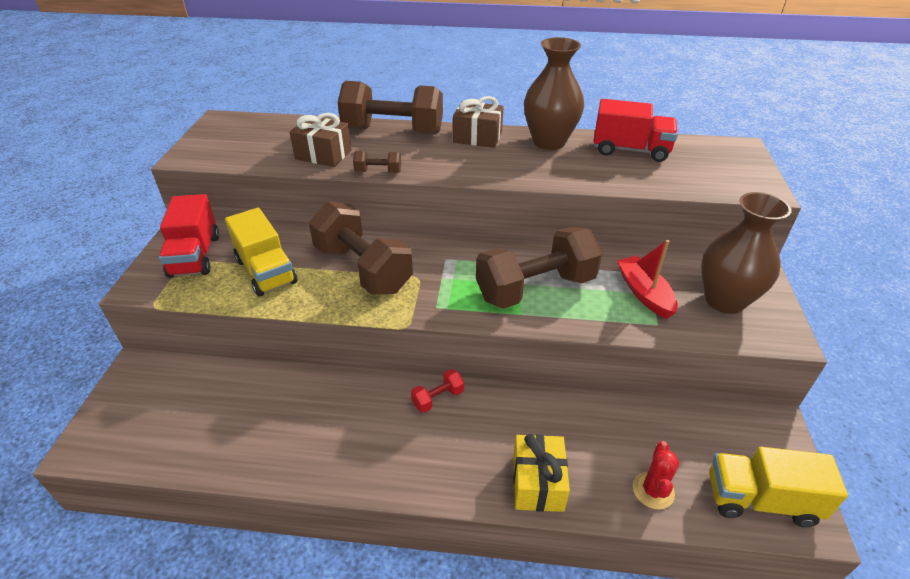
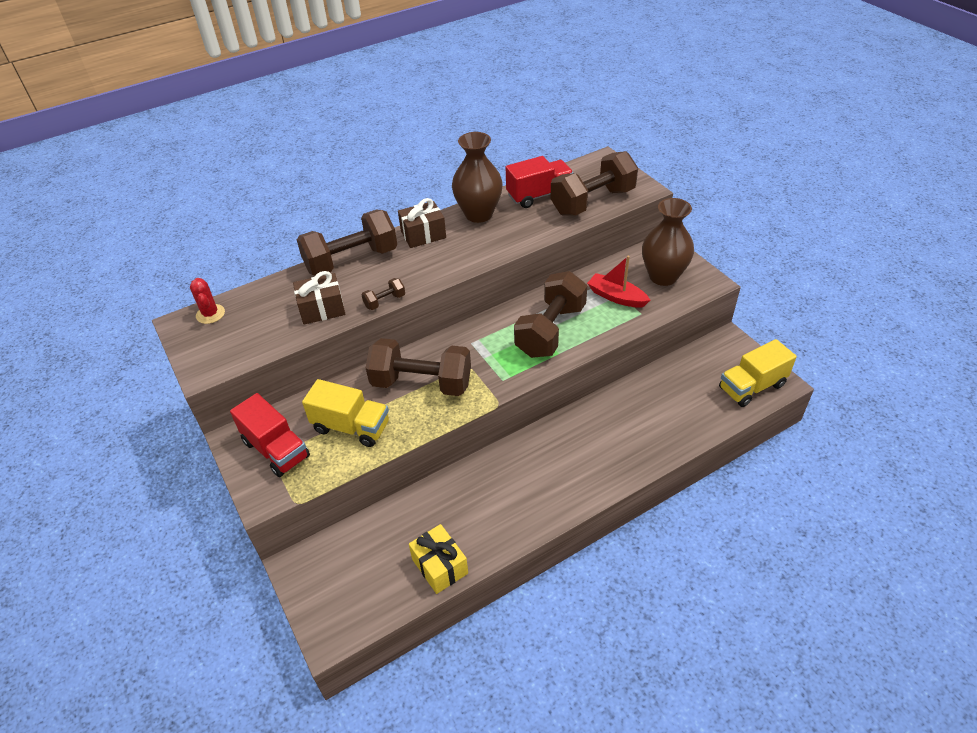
camera: 35 degrees left, 5 degrees up
(438, 398) = (536, 443): red dumbbell -> none
(537, 483) = (640, 453): yellow gift -> yellow gift (440, 566)
(653, 490) = (700, 416): red cactus -> red cactus (210, 314)
(685, 178) = (593, 202): none -> brown dumbbell

